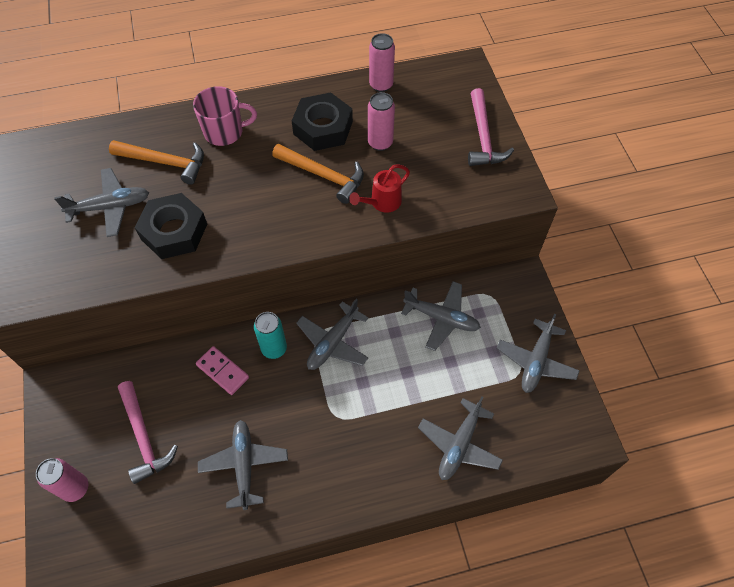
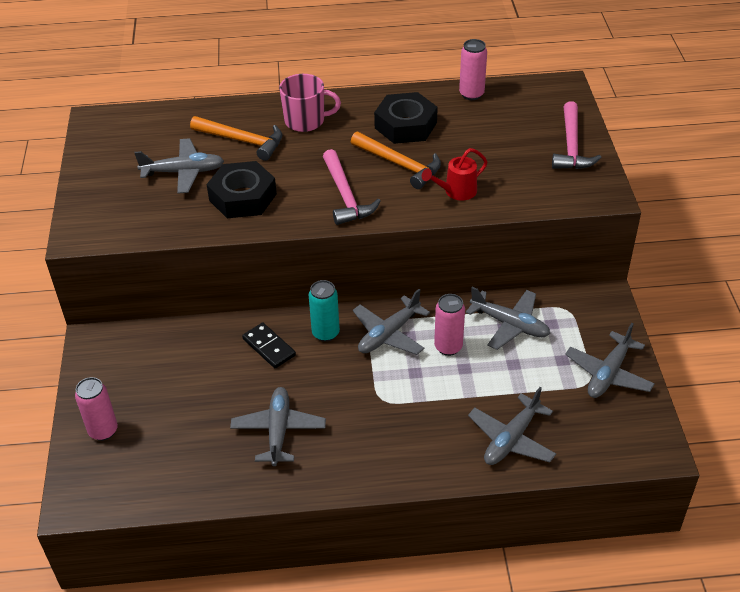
camera: 10 degrees right, 15 degrees down
(144, 436) = (179, 394): pink hammer -> pink hammer (345, 195)
(223, 371) = (269, 347): pink domino -> black domino
(380, 143) = (462, 142): pink can -> pink can (448, 347)

